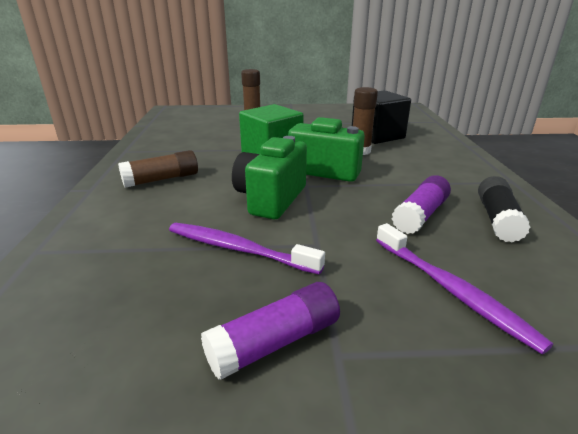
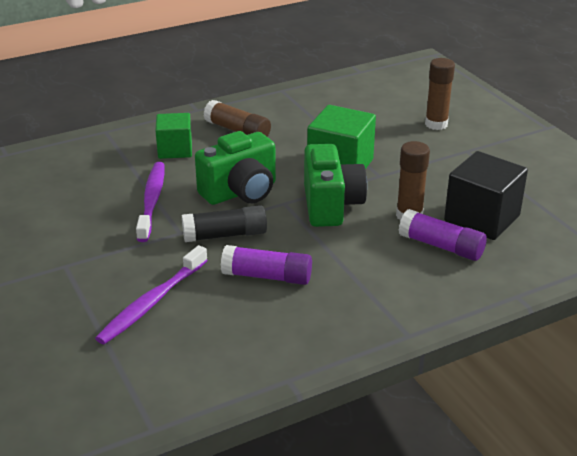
camera: 65 degrees right, 5 degrees up
(150, 215) = (175, 150): none -> green cube
(271, 199) = (240, 192): green camera -> green camera turned 150 degrees clockwise
(275, 342) = (65, 242): purple glue stick -> purple glue stick (441, 246)
(497, 219) = (292, 323): black glue stick -> black glue stick (225, 235)

